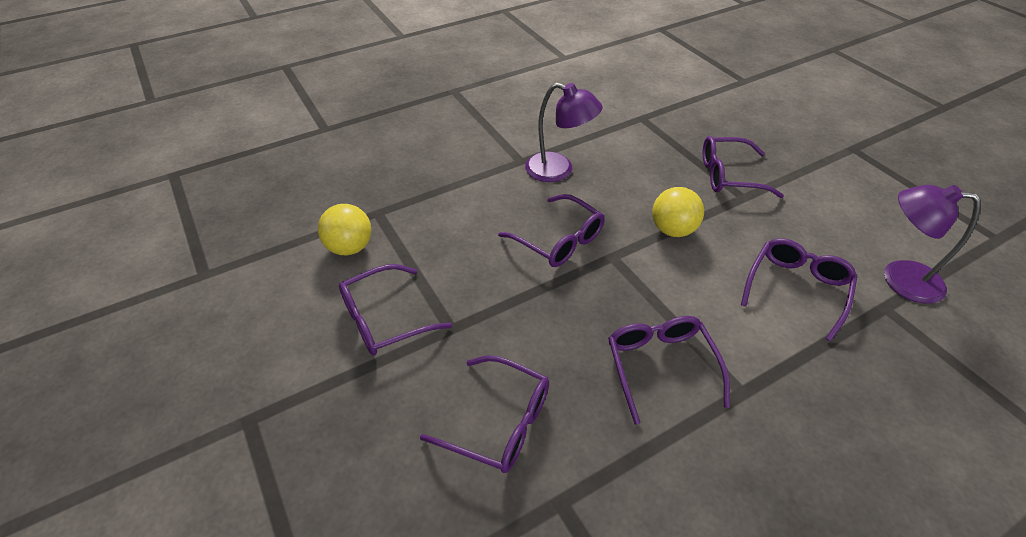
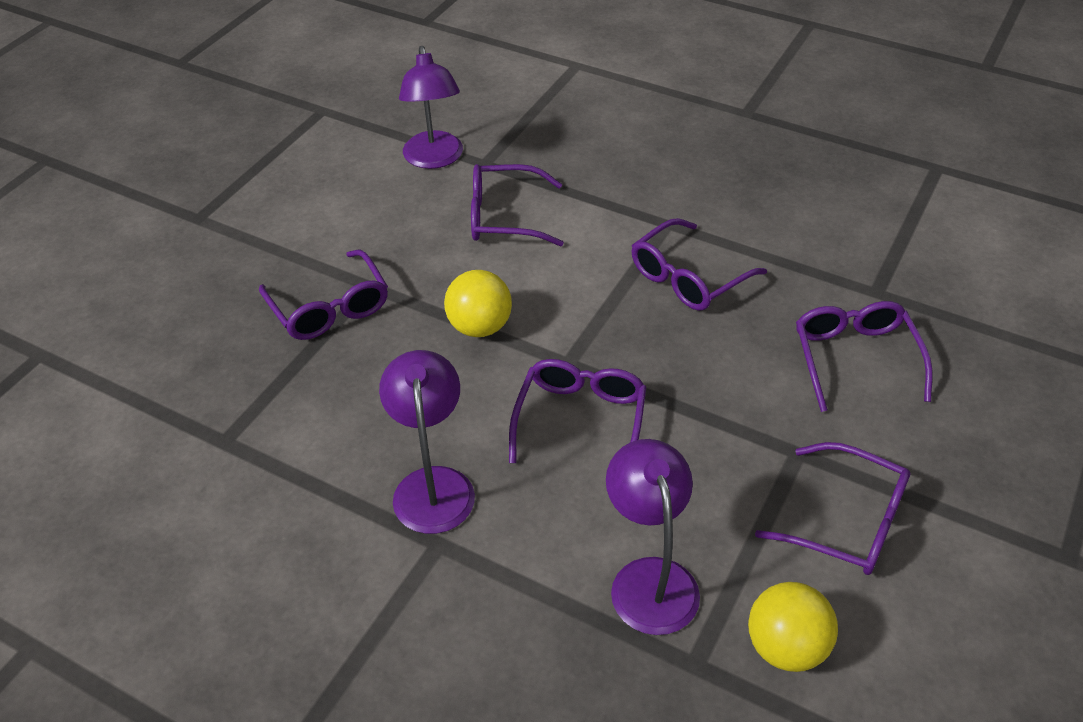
camera: 120 degrees left, 0 degrees up
(434, 219) = (649, 578): none -> purple lamp

